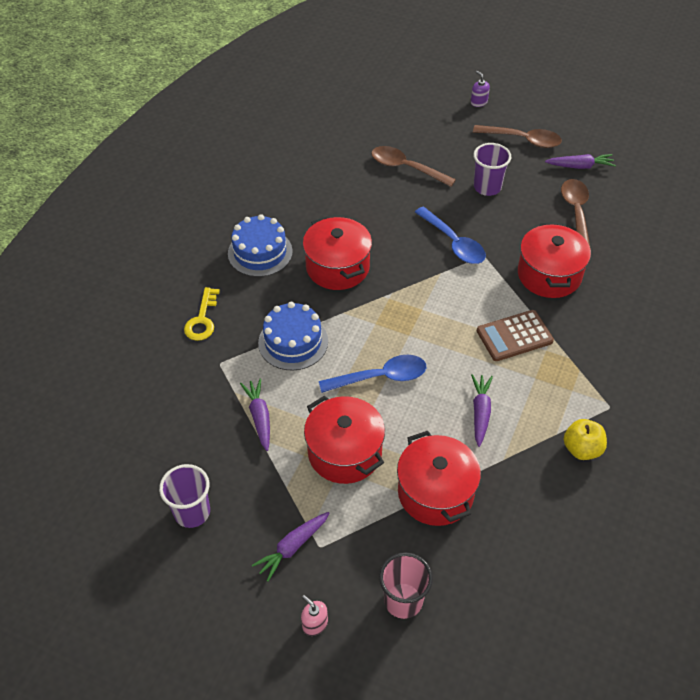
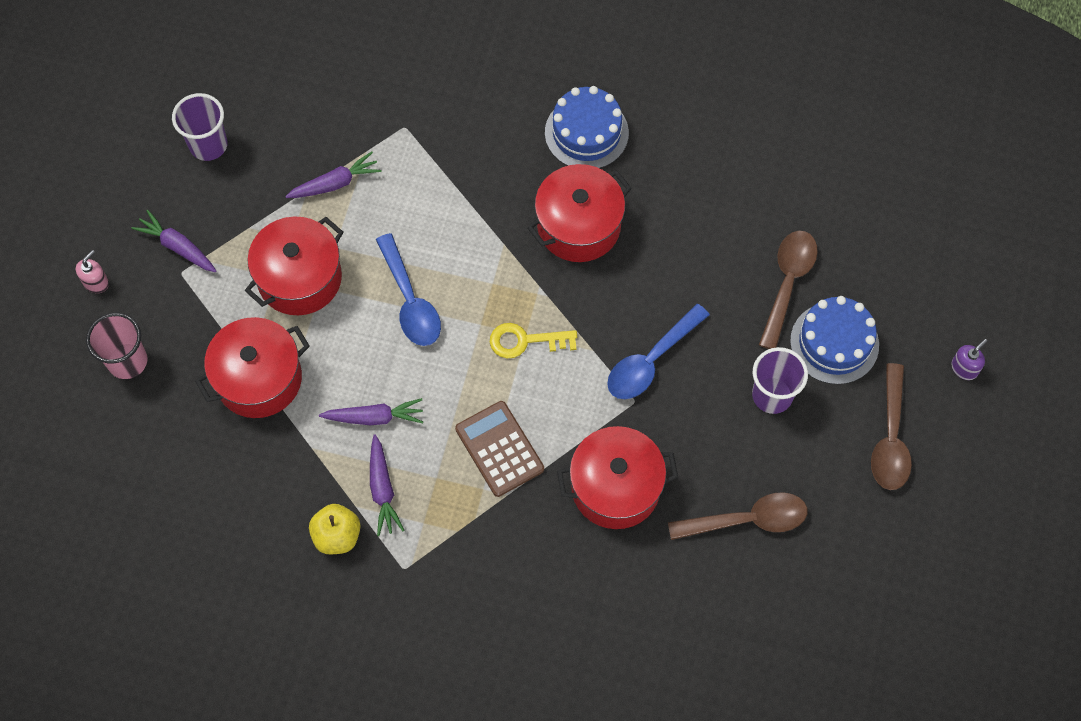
camera: 80 degrees right, 15 degrees up
(202, 319) = (466, 94): yellow key -> yellow key (525, 341)
(293, 342) = (448, 197): blue cake -> blue cake (834, 343)
(580, 166) = (850, 524): purple carrot -> purple carrot (382, 489)

